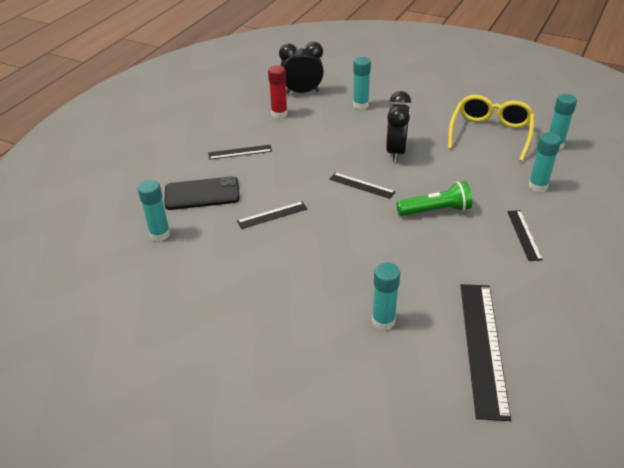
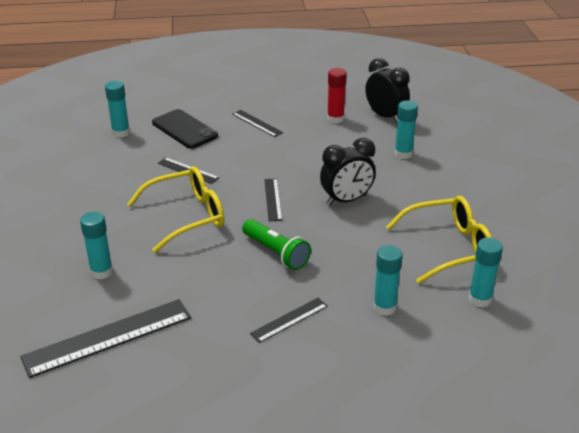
camera: 55 degrees right, 5 degrees down
(343, 240) = (186, 216): none -> yellow glasses

